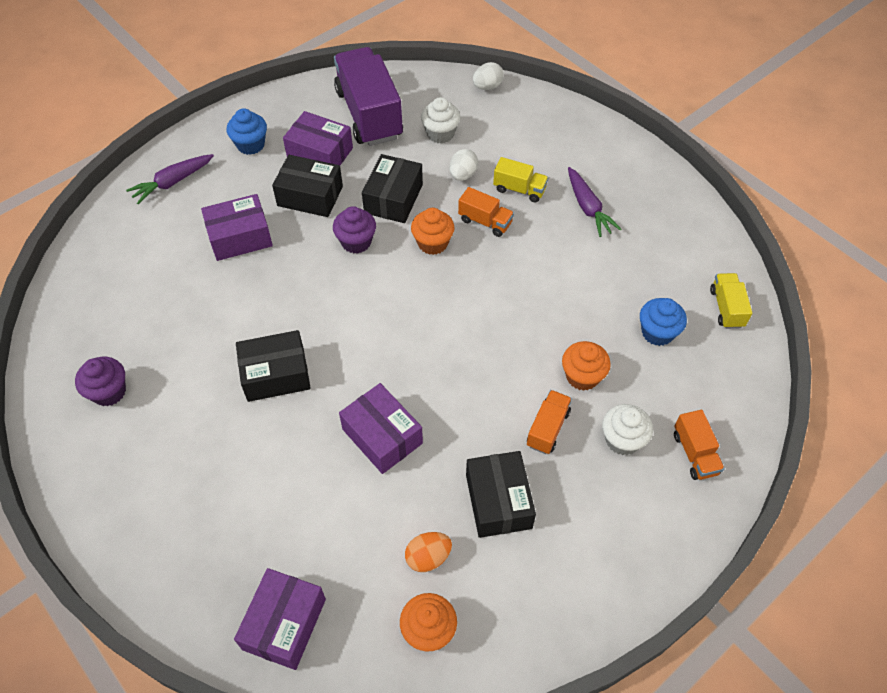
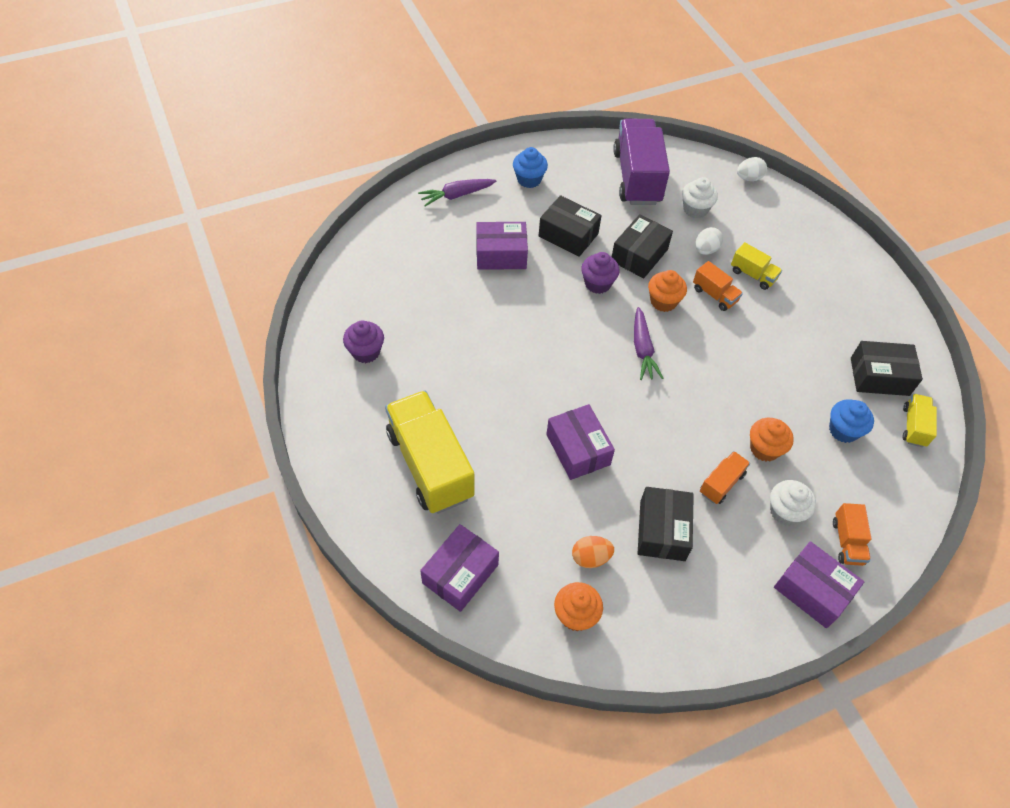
camera: 15 degrees right, 0 degrees up
(217, 504) = (430, 465): none -> yellow truck
(276, 374) = (502, 375): black box -> black box (879, 376)
(320, 153) = (586, 201): purple box -> purple box (812, 590)
(588, 207) = (810, 306): purple carrot -> purple carrot (642, 349)

